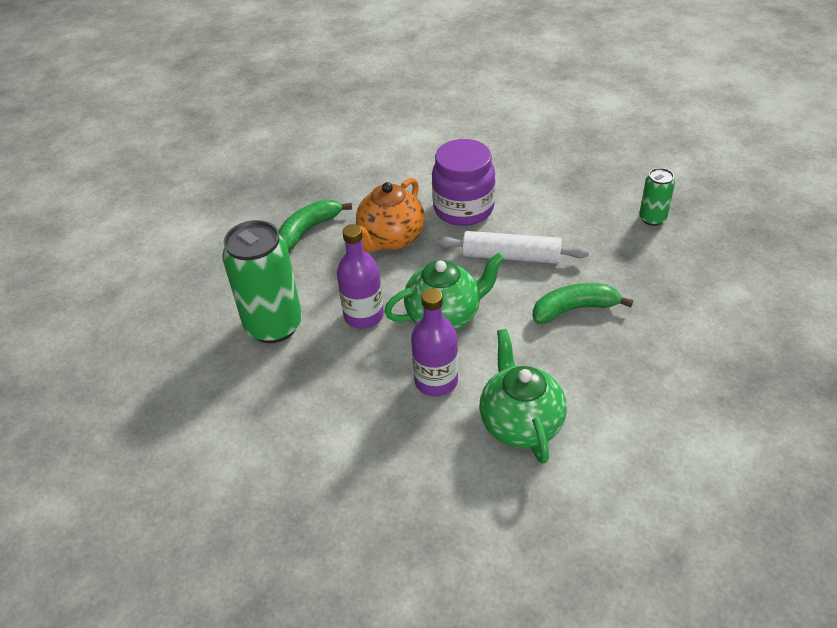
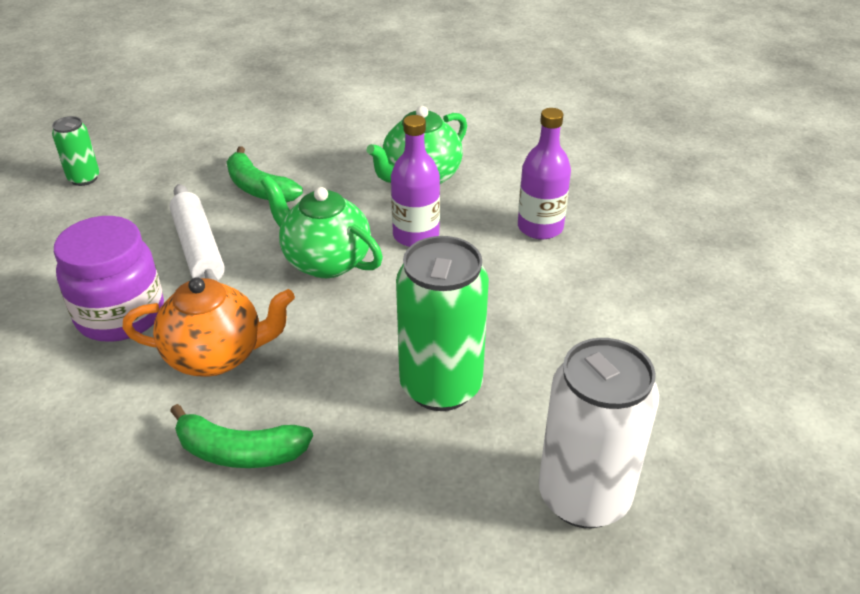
camera: 125 degrees left, 5 degrees down
(142, 349) = (584, 497): none -> white can
(364, 316) = (368, 319): purple bottle -> purple bottle (540, 227)

